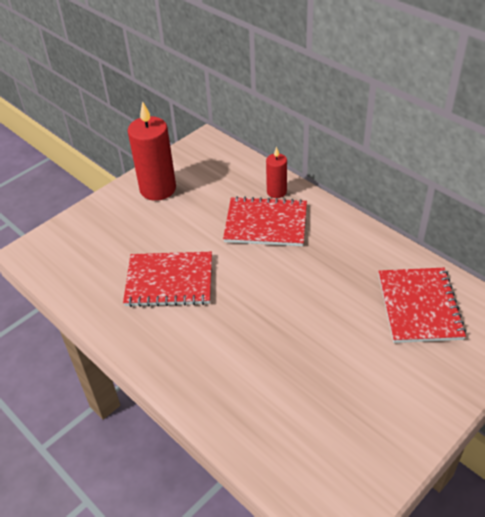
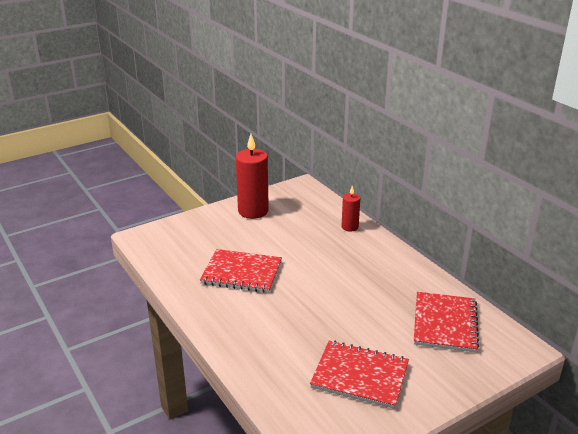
camera: 10 degrees right, 15 degrees down
(266, 223) = (333, 247): red notebook -> red notebook (360, 376)

